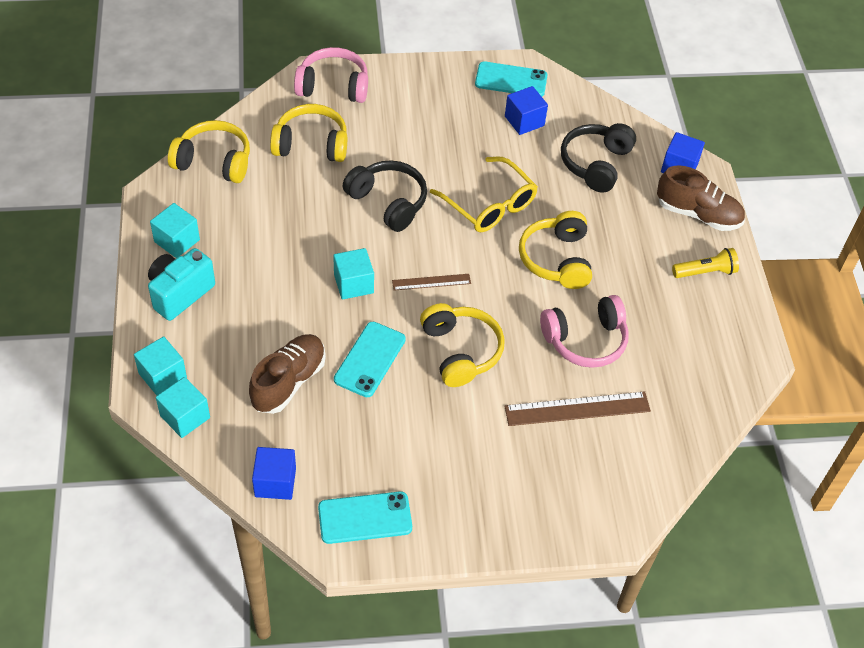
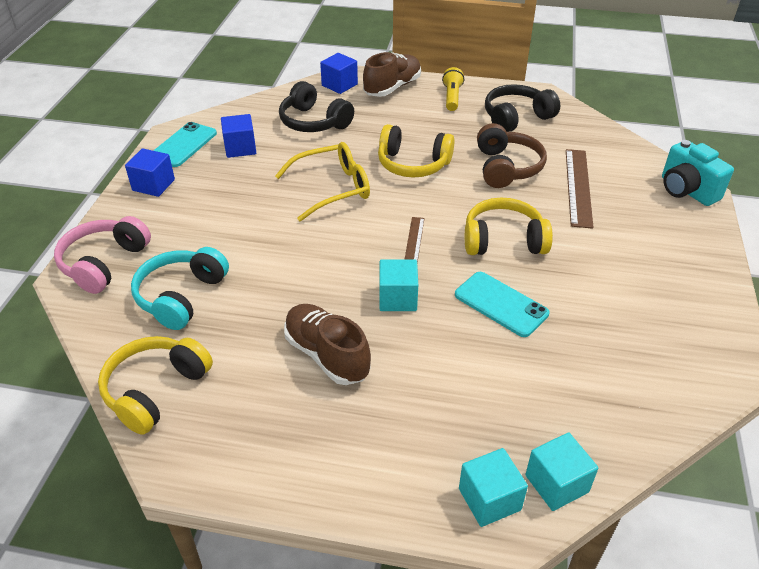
camera: 70 degrees left, 10 degrees down
(177, 241) = (271, 450): turquoise cube -> none
(180, 293) = (361, 460): turquoise camera -> turquoise camera (686, 191)
(275, 482) = (654, 409): blue cube -> blue cube (153, 185)
(288, 382) = (519, 374): brown shoe -> brown shoe (327, 355)
(311, 144) = (181, 296): yellow headphones -> turquoise headphones
(365, 518) = (697, 343): turquoise phone -> none
(388, 202) = (297, 253): black headphones -> black headphones (516, 118)
(585, 340) = (506, 167): pink headphones -> brown headphones

